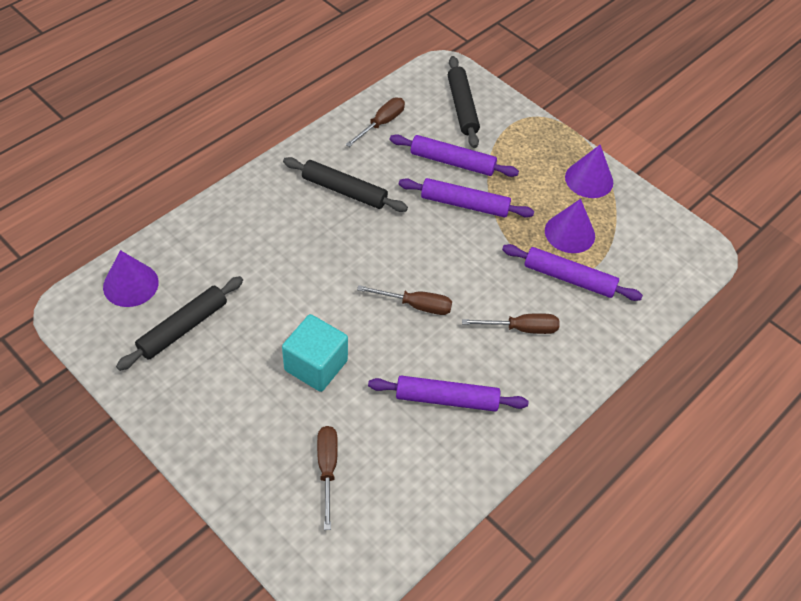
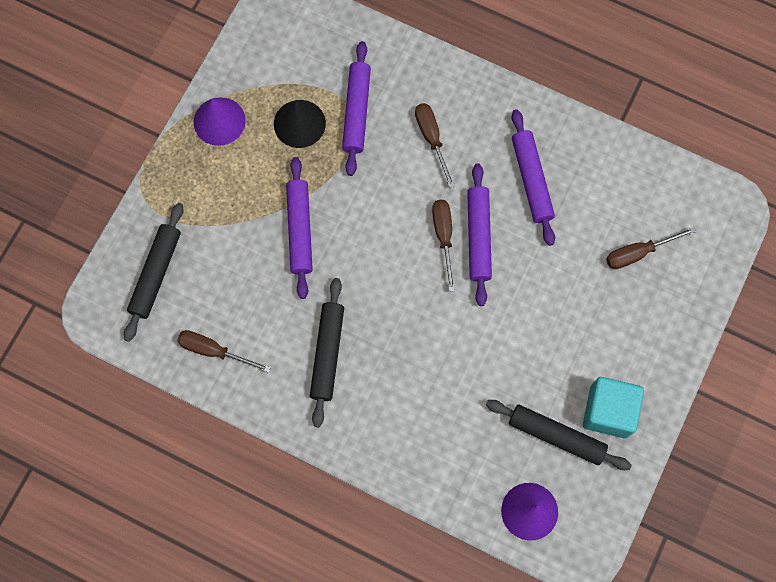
camera: 105 degrees left, 20 degrees up
(316, 365) = (545, 300): turquoise cube -> turquoise cube (608, 411)
(452, 162) = (244, 259): purple rolling pin -> purple rolling pin (478, 237)
(462, 107) = (156, 274): black rolling pin -> black rolling pin turned 45 degrees counterclockwise
(569, 233) = (299, 123): purple cone -> black cone

